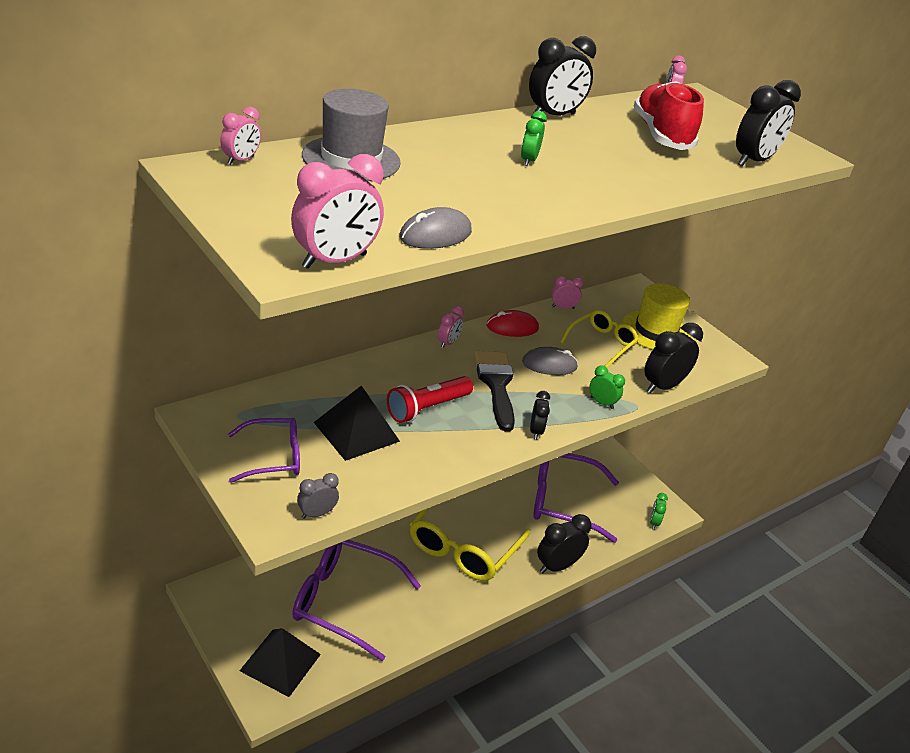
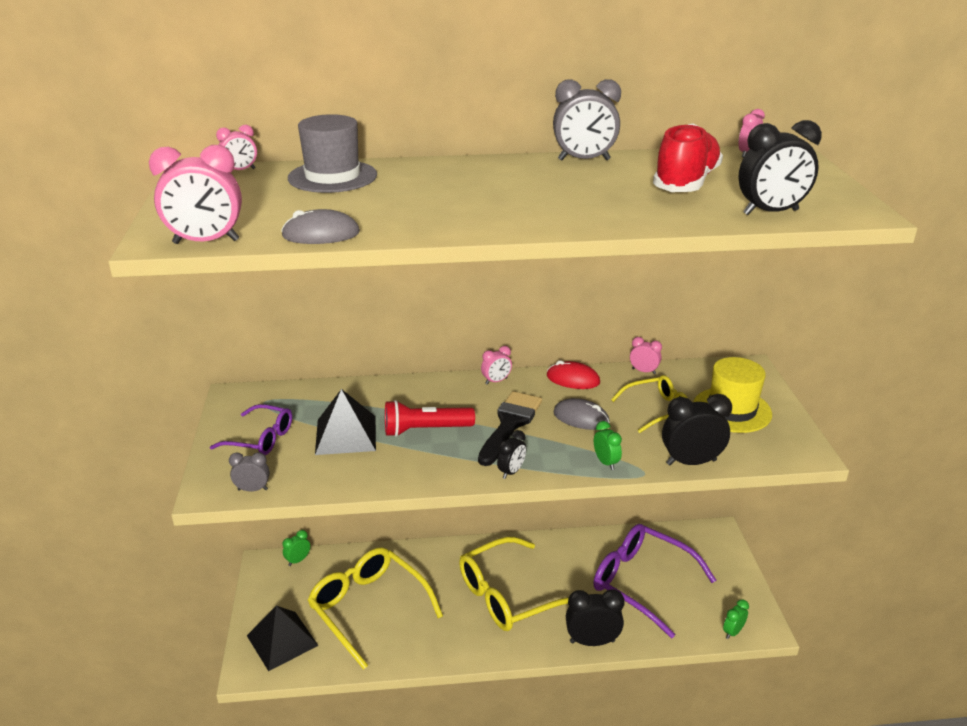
camera: 35 degrees right, 5 degrees down
(344, 601) = (368, 608): purple glasses -> yellow glasses
(528, 160) = (500, 191): green clock -> green clock (298, 560)
(553, 116) = (584, 160): black clock -> grey clock

